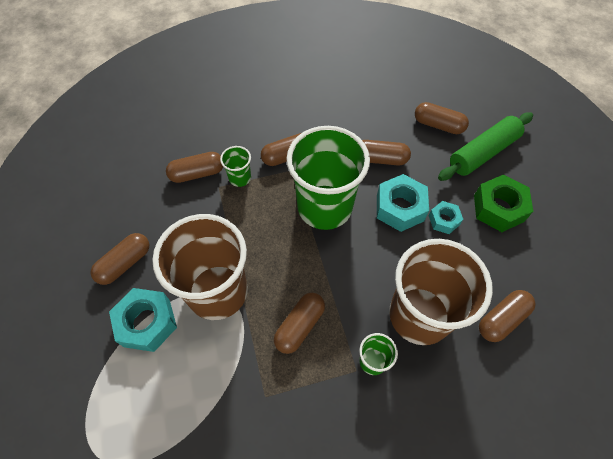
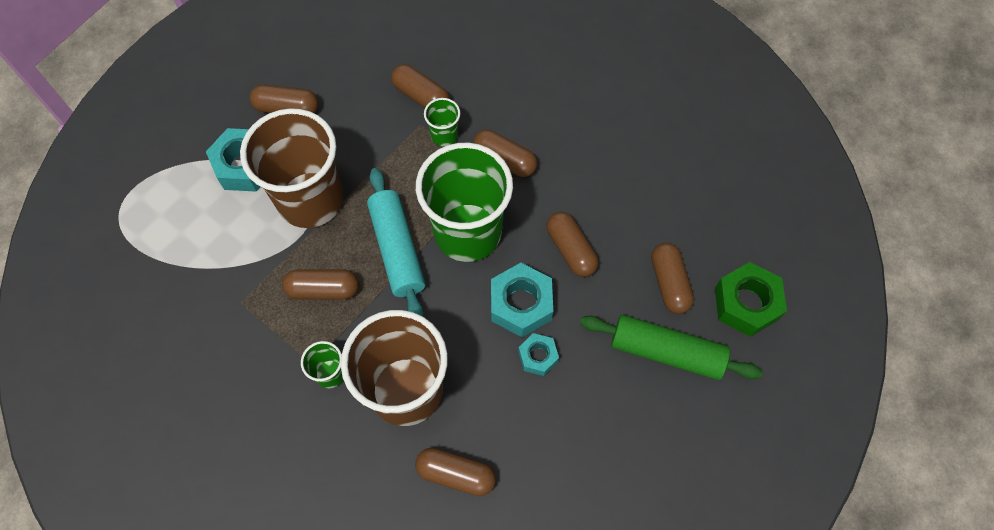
camera: 55 degrees right, 5 degrees up
(304, 257) = (397, 249): none -> turquoise rolling pin
(498, 208) = (597, 406): green nut -> green nut (746, 304)

